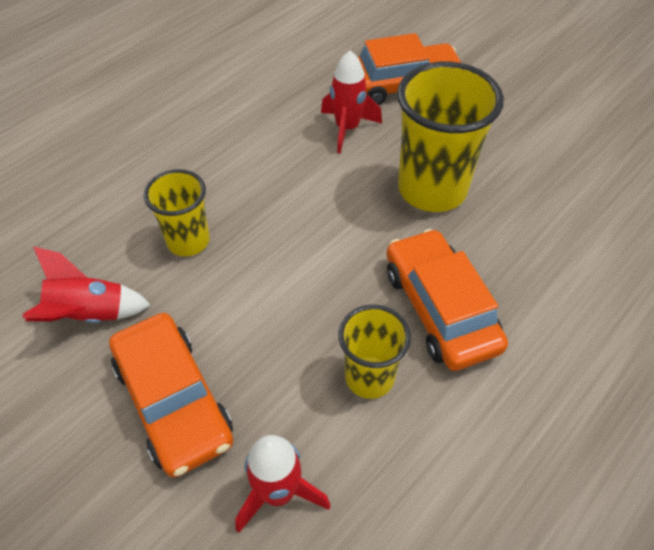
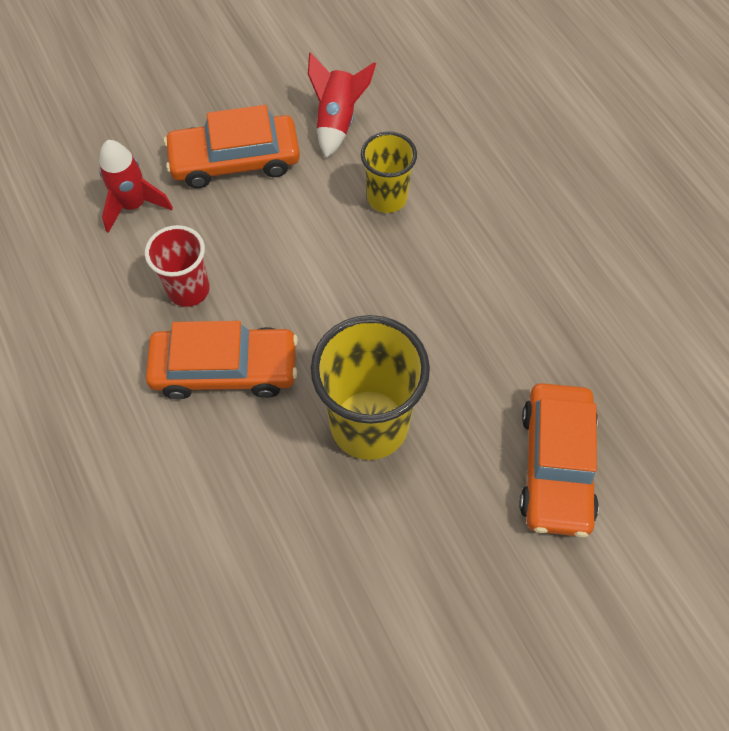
camera: 110 degrees right, 10 degrees up
(347, 129) = (493, 375): red rocket -> none
(369, 377) = (188, 290): yellow cup -> red cup

